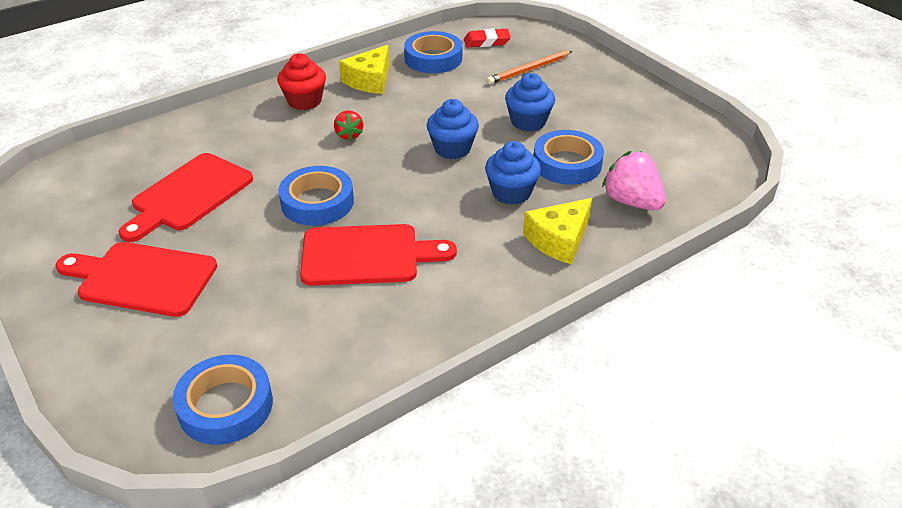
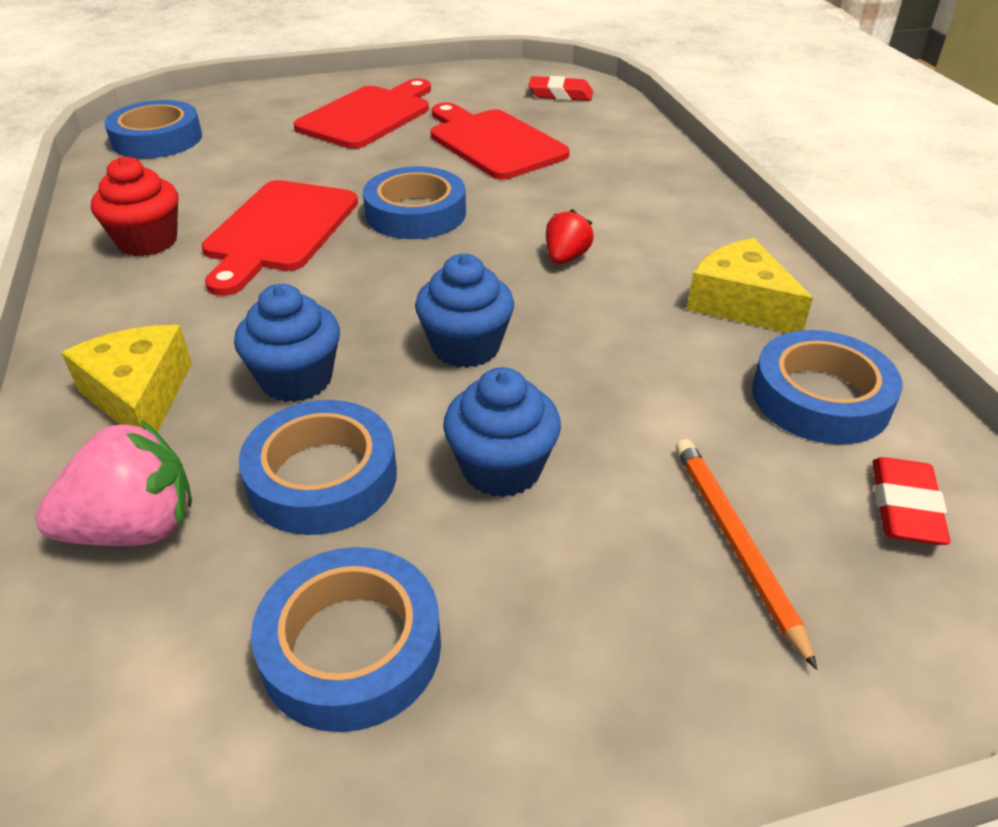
camera: 110 degrees right, 0 degrees up
(78, 182) = (560, 94): none -> red eraser
(304, 101) = (687, 234): red cupcake -> red cupcake (147, 241)
(349, 135) = (566, 258): red strawberry -> red strawberry turned 105 degrees clockwise
(634, 133) = (351, 647): none -> blue tape

